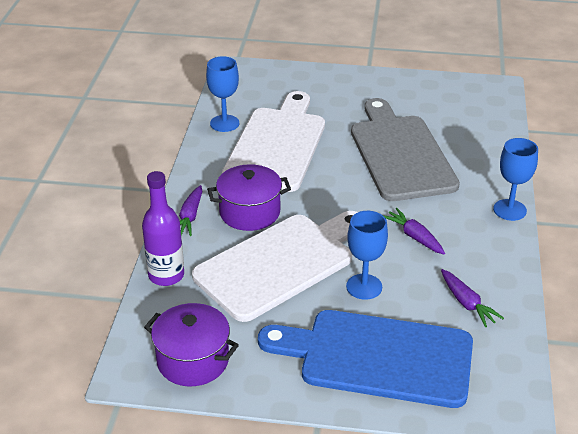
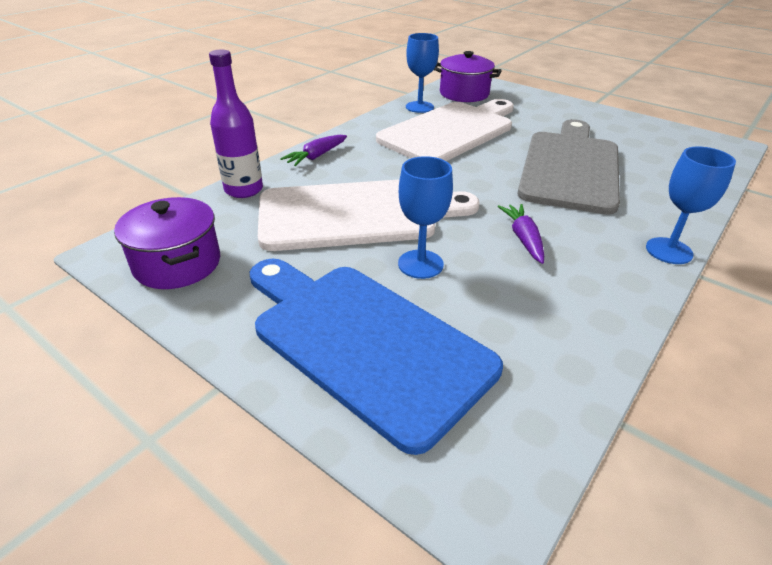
camera: 30 degrees right, 0 degrees up
(249, 212) = (372, 168): purple pot -> purple pot (464, 94)
(467, 303) = (532, 327): purple carrot -> none

